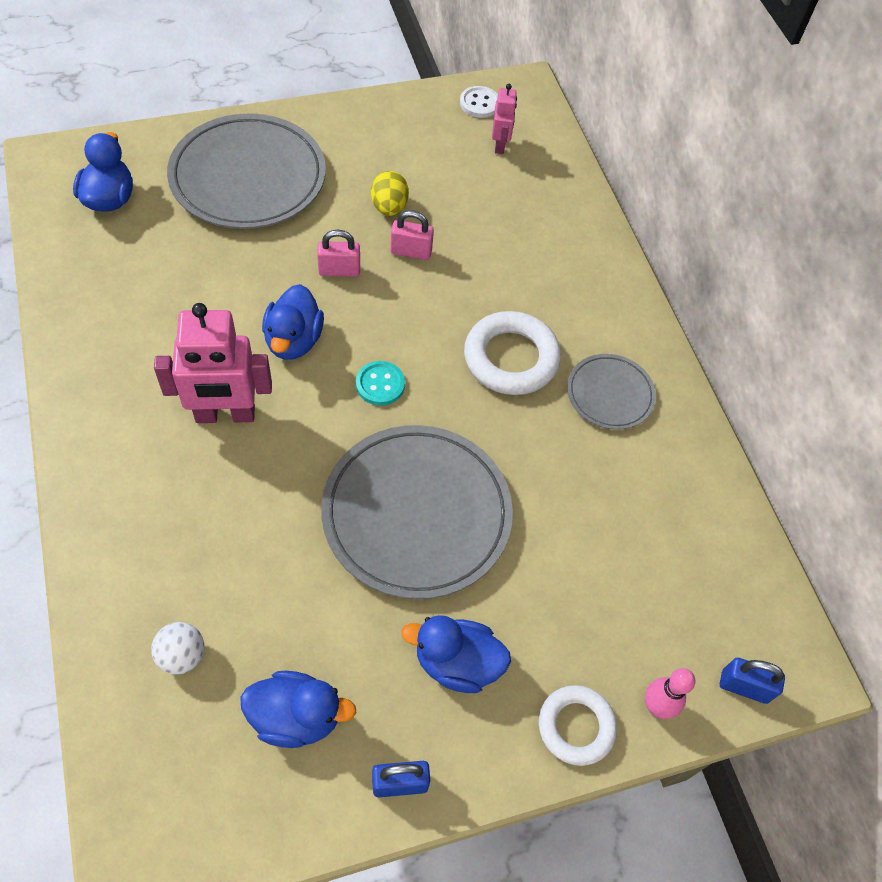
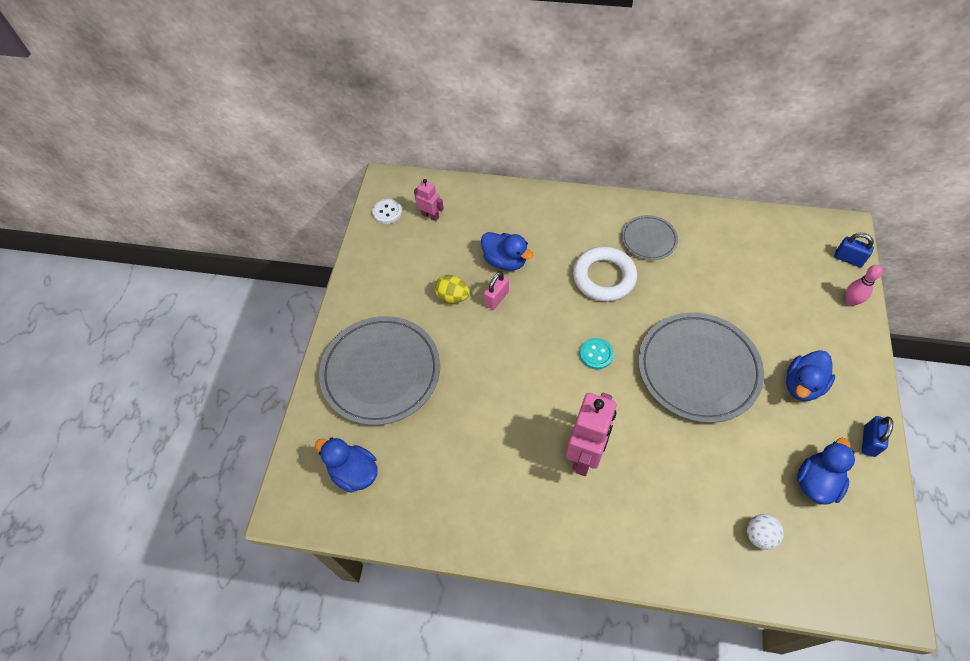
camera: 55 degrees left, 0 degrees up
(293, 340) = (541, 392): blue duck -> blue duck (505, 261)
(339, 270) = (493, 345): pink padlock -> none
(576, 726) = (853, 343): white ring -> none
(744, 686) = (848, 259): blue padlock -> blue padlock turned 75 degrees clockwise

